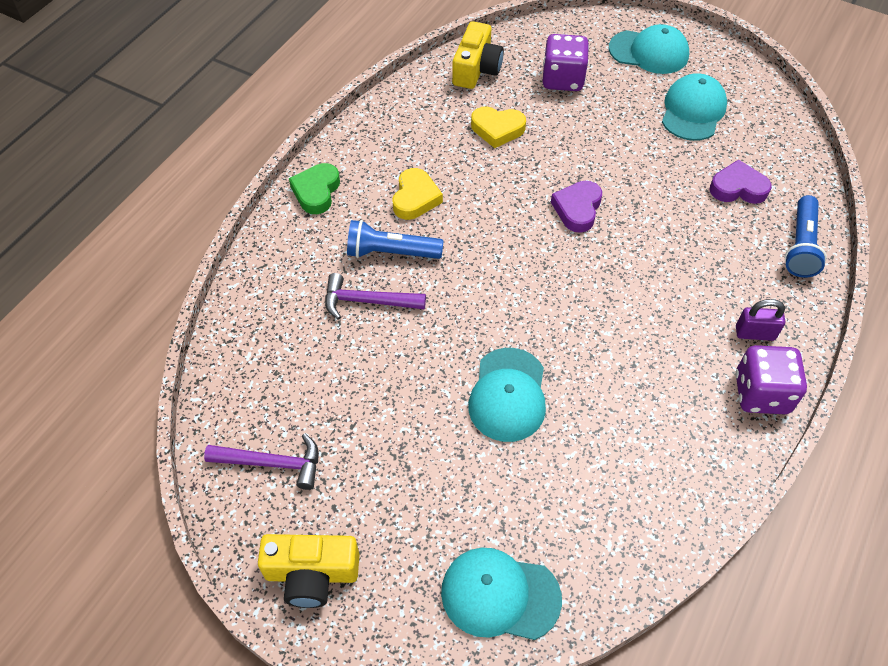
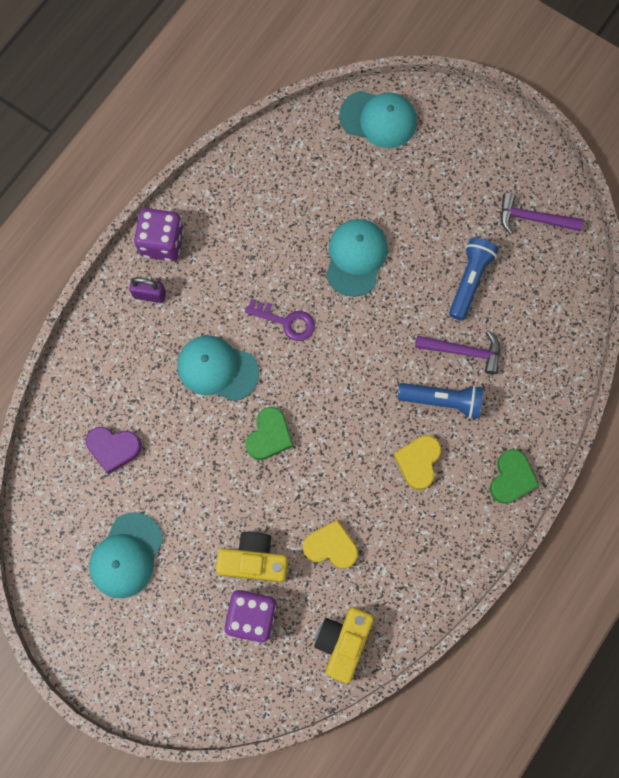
camera: 175 degrees left, 20 degrees up
(312, 574) = (501, 142): yellow camera -> yellow camera (254, 560)
(577, 209) = (269, 436): purple heart -> green heart
(582, 317) = (286, 321): none -> purple key
(649, 52) = (148, 653): turquoise cap -> turquoise cap (217, 369)
(800, 246) = (80, 377): blue flashlight -> blue flashlight (469, 281)

